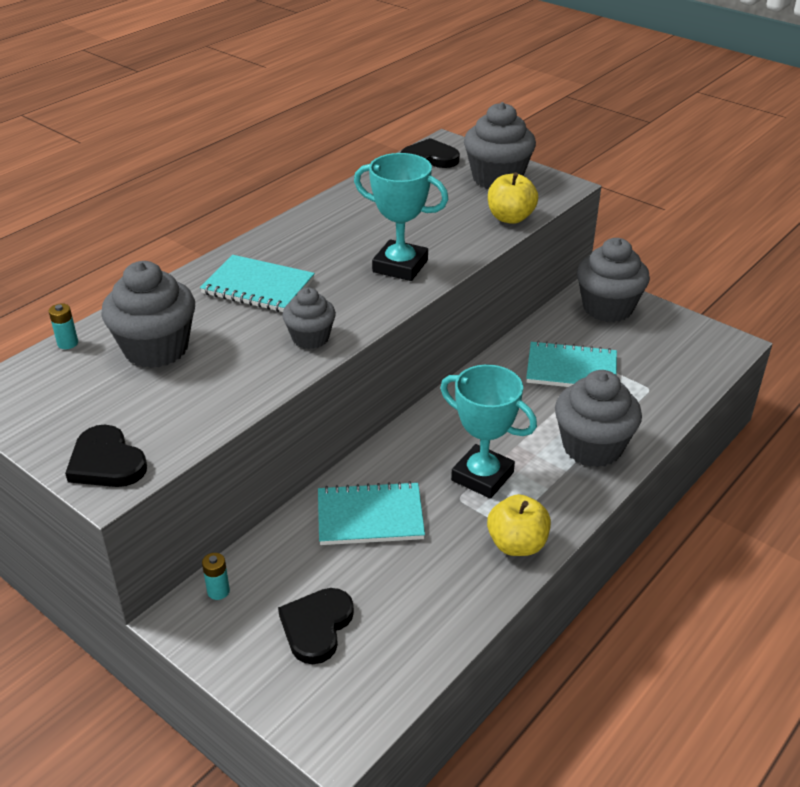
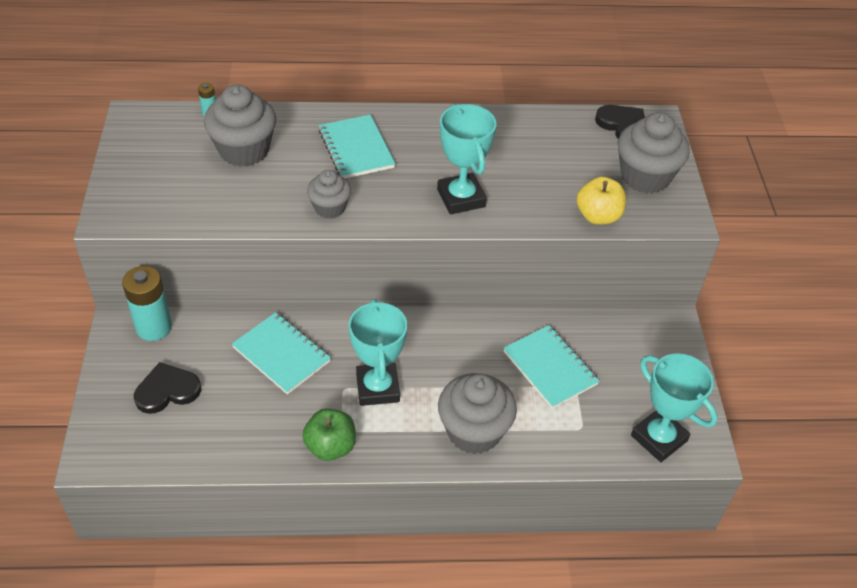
camera: 45 degrees right, 10 degrees up
(106, 462) = (125, 203): black heart -> none
(218, 591) = (154, 327): turquoise battery -> turquoise battery, size x2.16
(517, 544) = (330, 446): yellow apple -> green apple
(607, 308) = (654, 345): grey cupcake -> none
(698, 357) = (659, 438): none -> turquoise trophy

